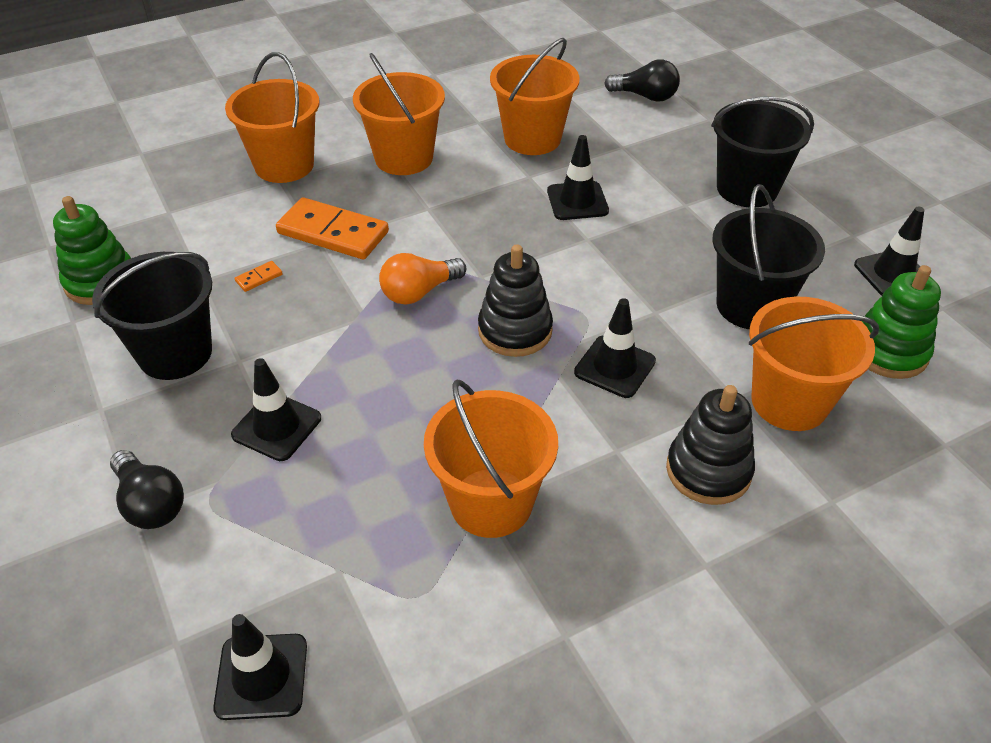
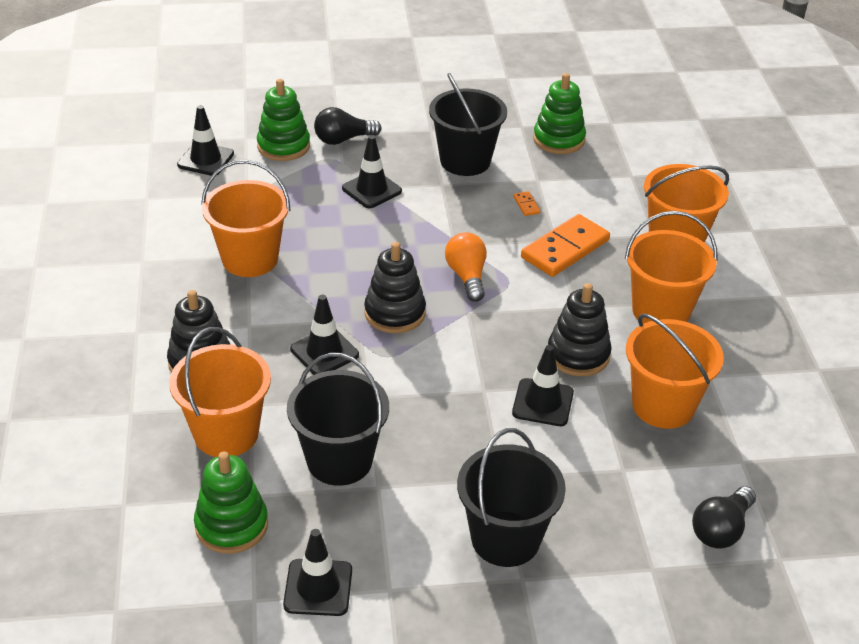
camera: 110 degrees right, 5 degrees down
(189, 576) = (283, 146): none -> green stacking toy
(498, 193) = (578, 355): none -> black stacking toy

